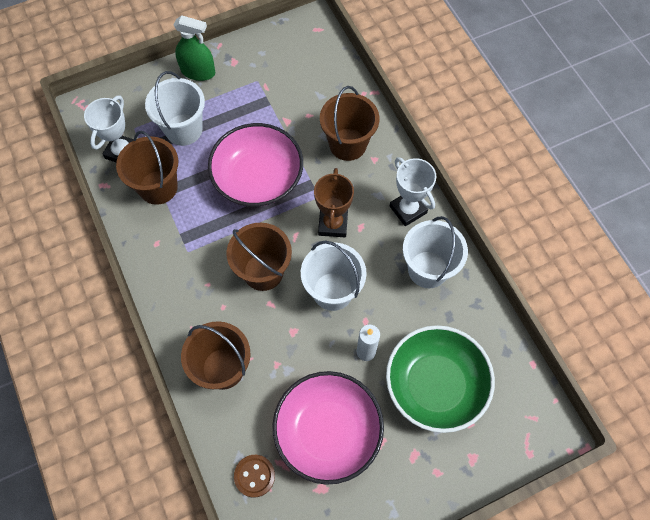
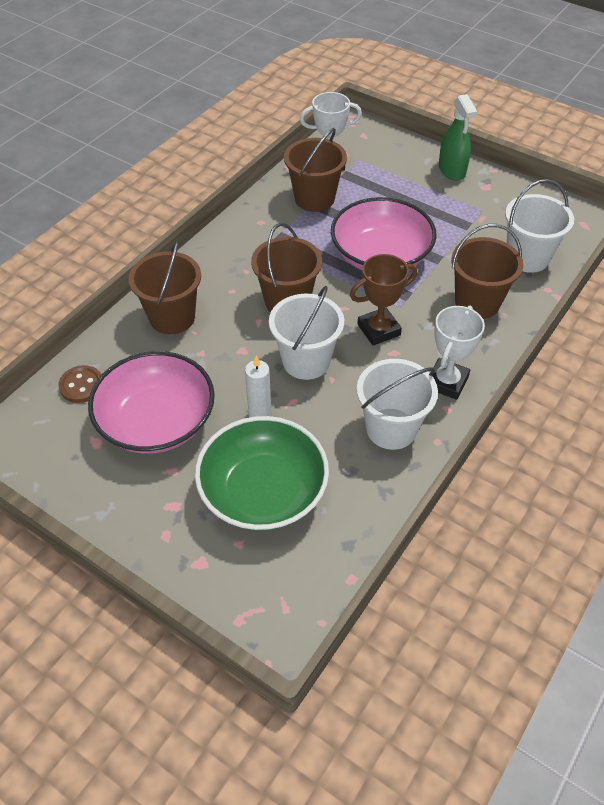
camera: 60 degrees right, 15 degrees down
(184, 129) = (385, 188): white bucket -> white bucket (527, 257)

